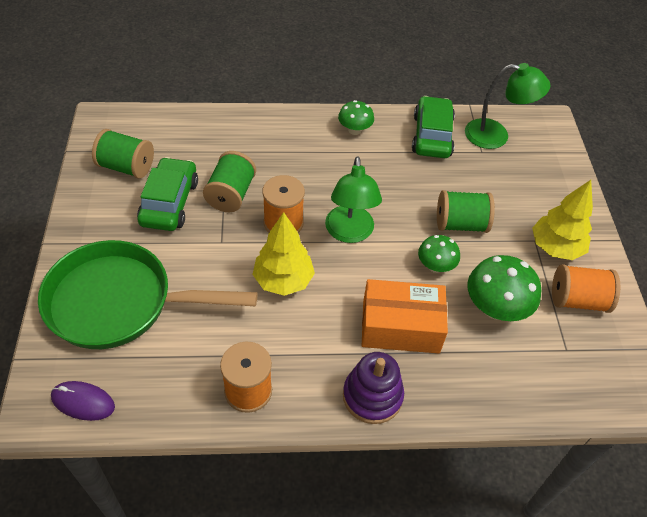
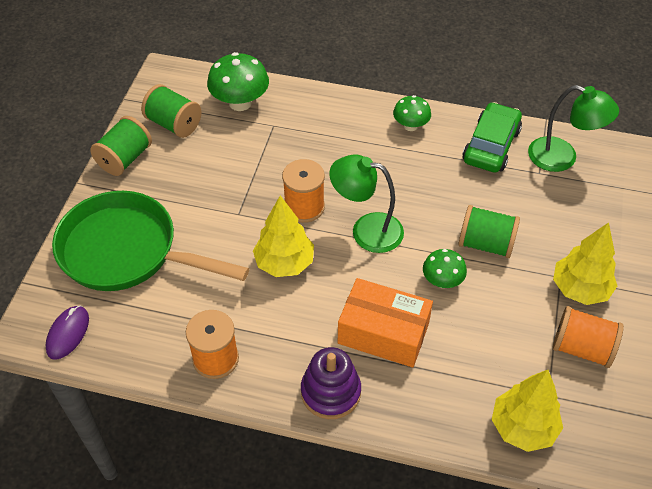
camera: 20 degrees right, 0 degrees up
(83, 402) = (68, 333): purple mouse -> purple mouse turned 75 degrees clockwise
(169, 202) = (202, 166): green car -> none
(231, 194) = (263, 169): green spool -> green spool (125, 159)
(349, 233) = (366, 230): green lamp -> green lamp turned 90 degrees clockwise
(495, 308) = (488, 336): green mushroom -> green mushroom (240, 103)
(557, 385) = (523, 427): none -> yellow tree

